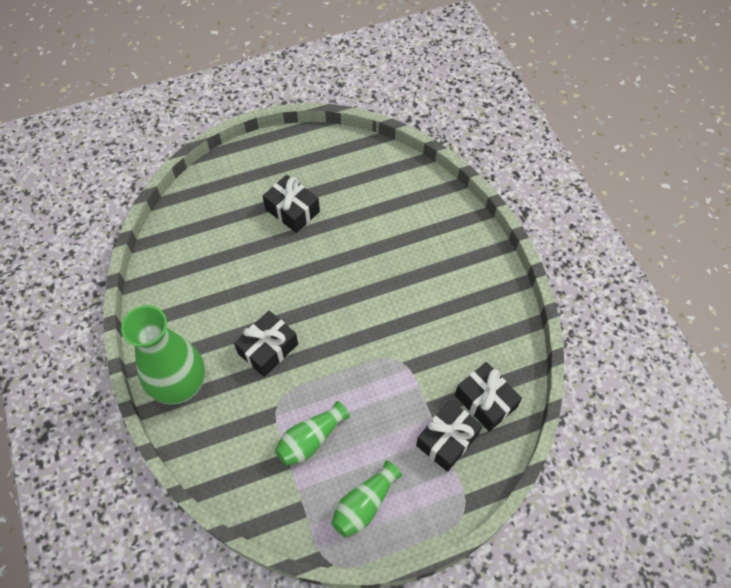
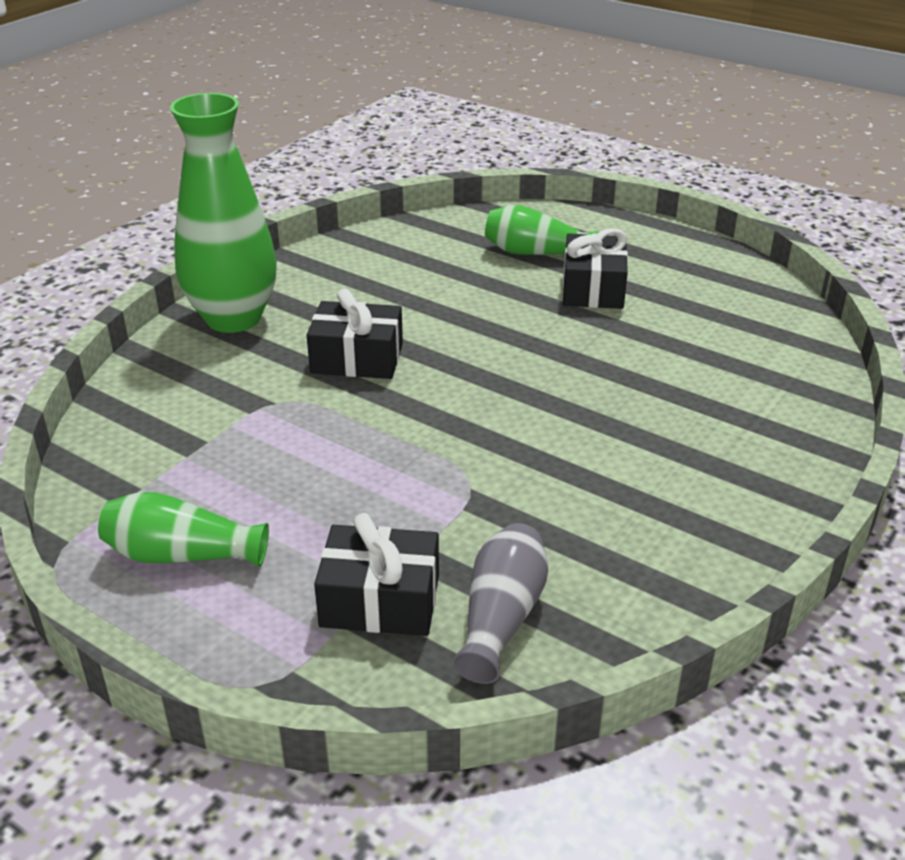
camera: 55 degrees right, 25 degrees down
(310, 439) = (249, 454): green vase -> green vase (535, 253)
(485, 401) = (501, 617): black gift -> grey vase

